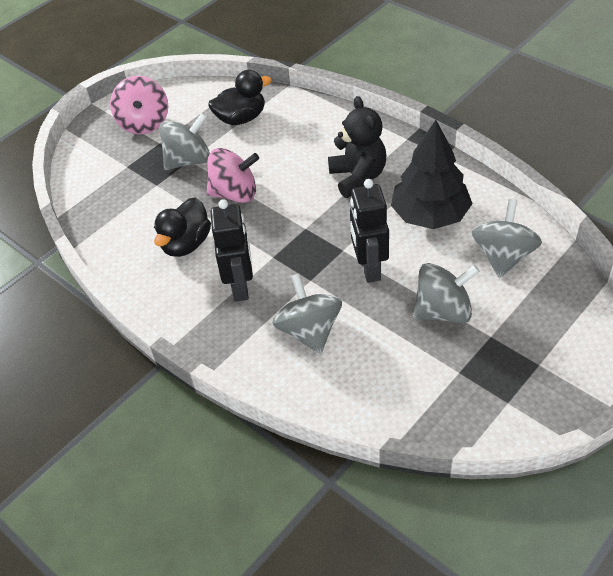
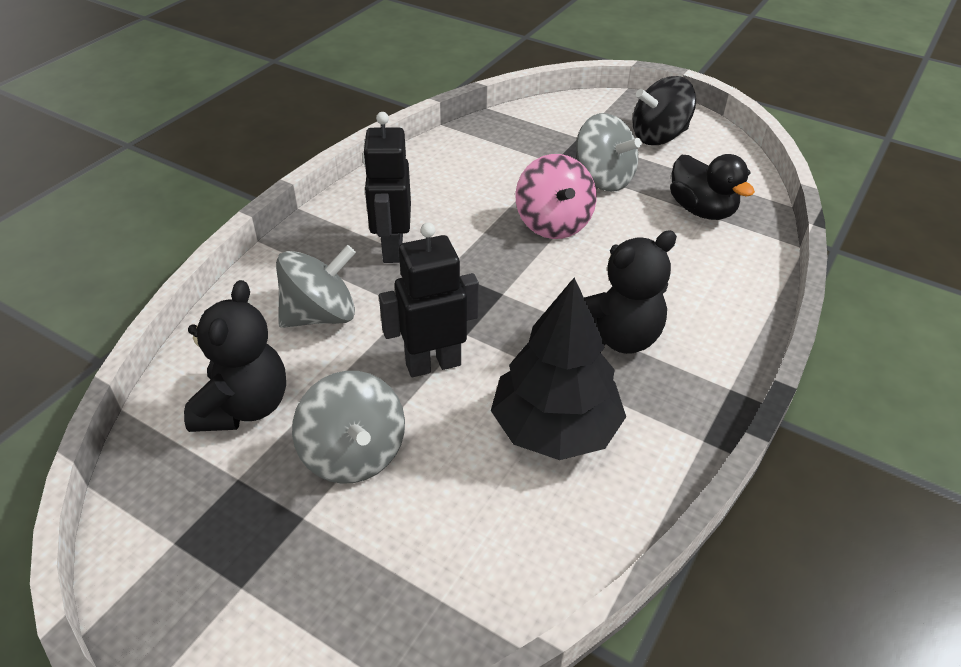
camera: 75 degrees right, 5 degrees down
(144, 123) = (658, 136): pink spinning top -> black spinning top
(186, 244) = (458, 197): black duck -> none
(240, 287) = (392, 248): black robot -> black robot turned 105 degrees clockwise
(396, 372) = (244, 406): none -> black teddy bear
(503, 256) = (475, 532): grey spinning top -> none

